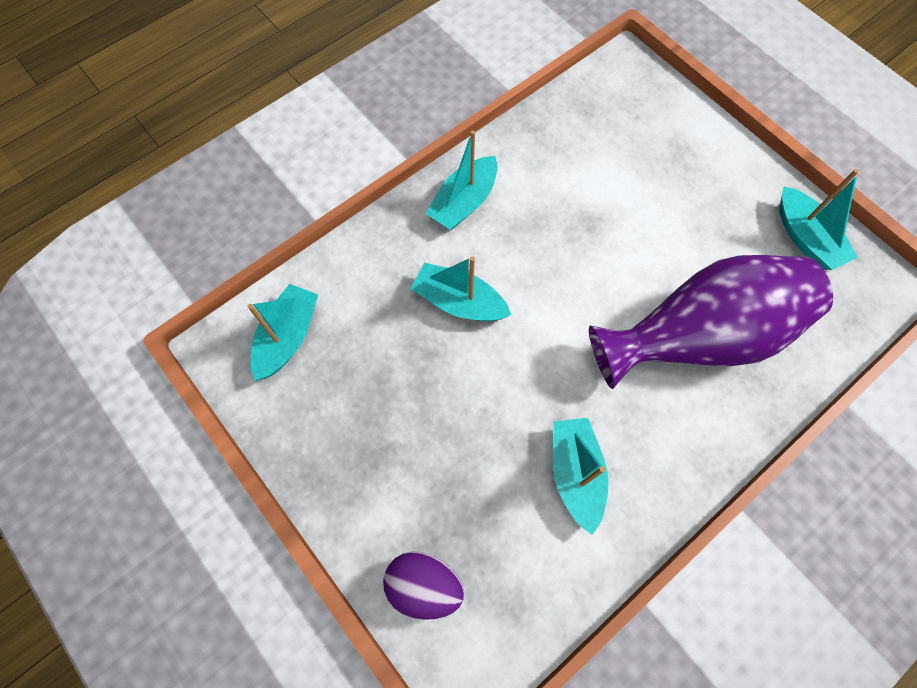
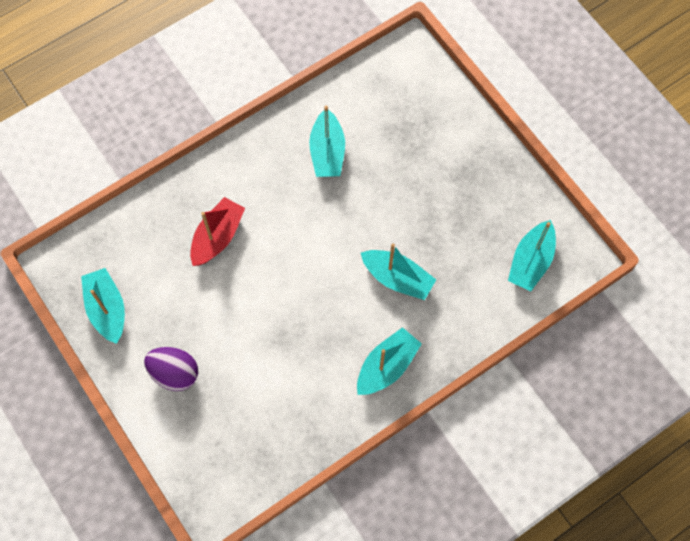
camera: 175 degrees left, 0 degrees up
(424, 585) = (433, 97): purple egg -> purple egg (174, 373)
(699, 336) = (217, 237): purple vase -> red boat

